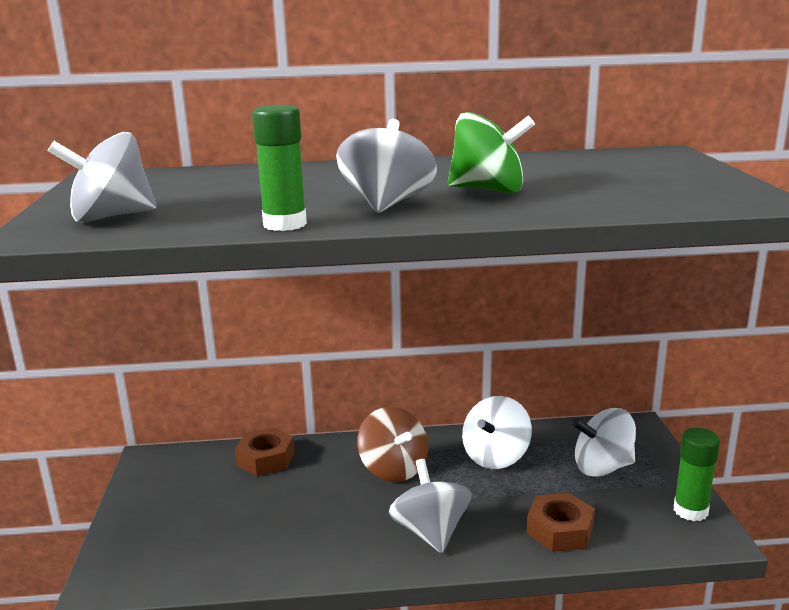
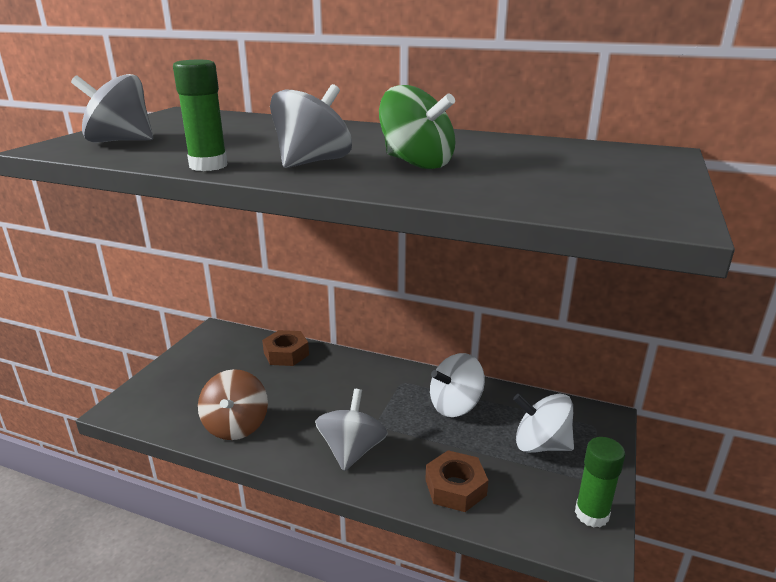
camera: 25 degrees right, 5 degrees up
(393, 469) = (367, 390): brown spinning top -> brown spinning top (236, 425)

